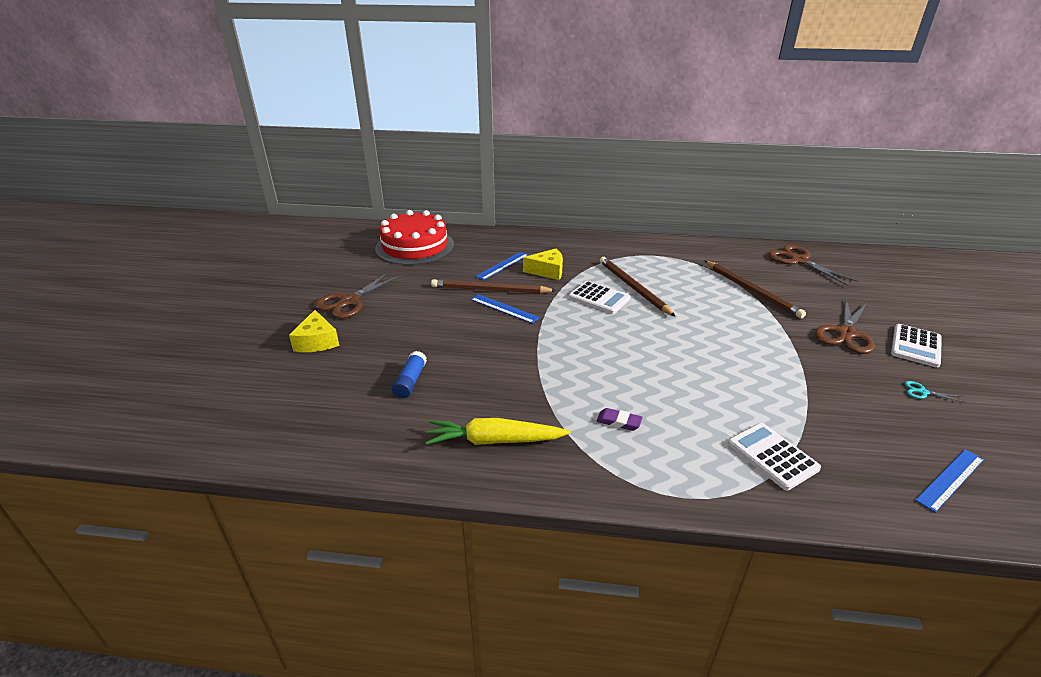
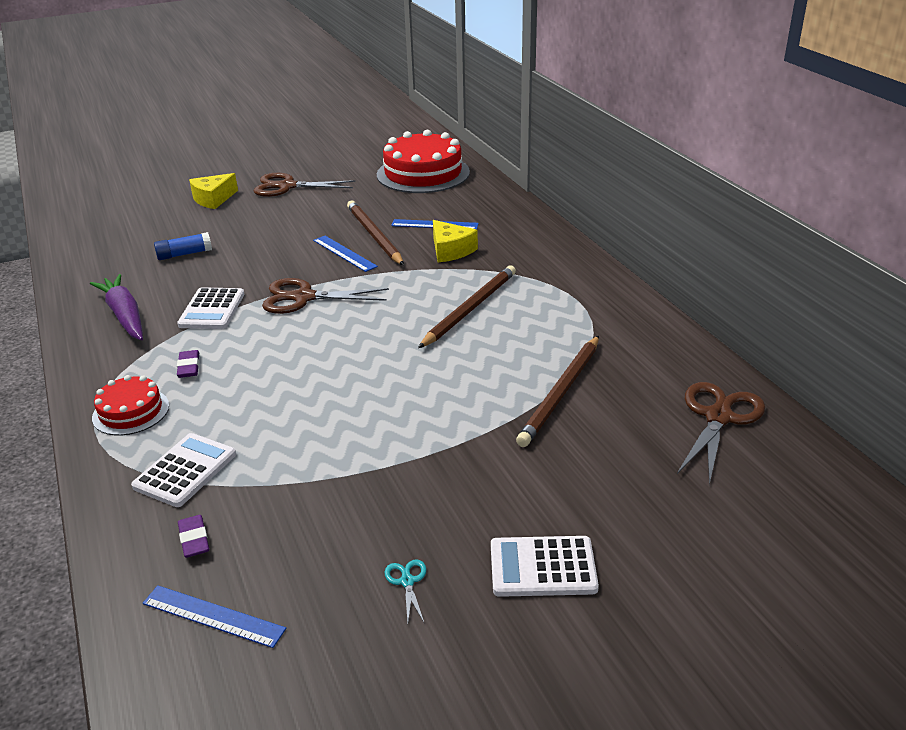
camera: 60 degrees right, 0 degrees up
(494, 440) = (125, 315): yellow carrot -> purple carrot
(504, 308) = (344, 253): blue ruler -> blue ruler turned 45 degrees counterclockwise
(599, 298) = (421, 295): white calculator -> white calculator (212, 309)
(669, 469) = (131, 411): none -> red cake
(845, 333) = (515, 492): brown scissors -> brown scissors (304, 298)
(862, 470) = (194, 539): none -> purple eraser

